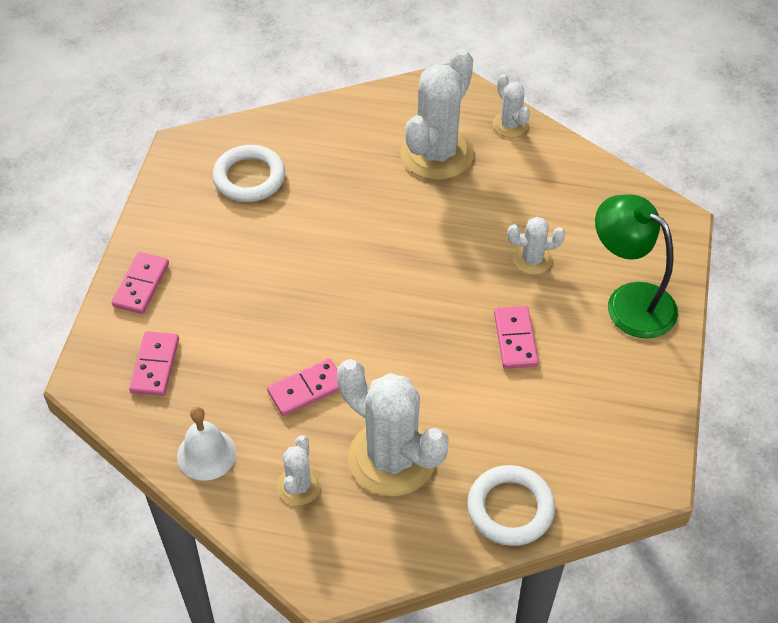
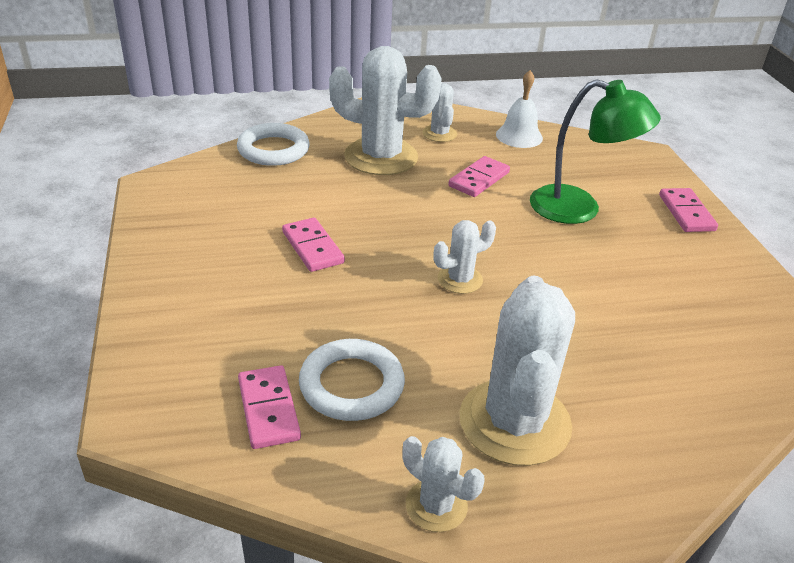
camera: 155 degrees right, 15 degrees down
(155, 365) = (610, 169): pink domino -> pink domino (269, 409)
(249, 177) = (705, 326): white ring -> white ring (351, 385)
(532, 259) = (323, 322): white cactus -> white cactus (460, 279)
(629, 301) = (194, 306): green lamp -> green lamp (579, 209)

